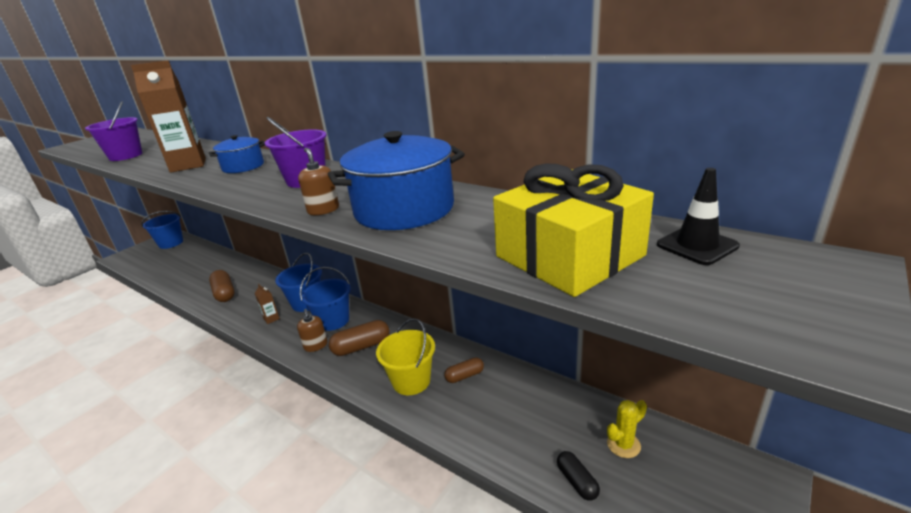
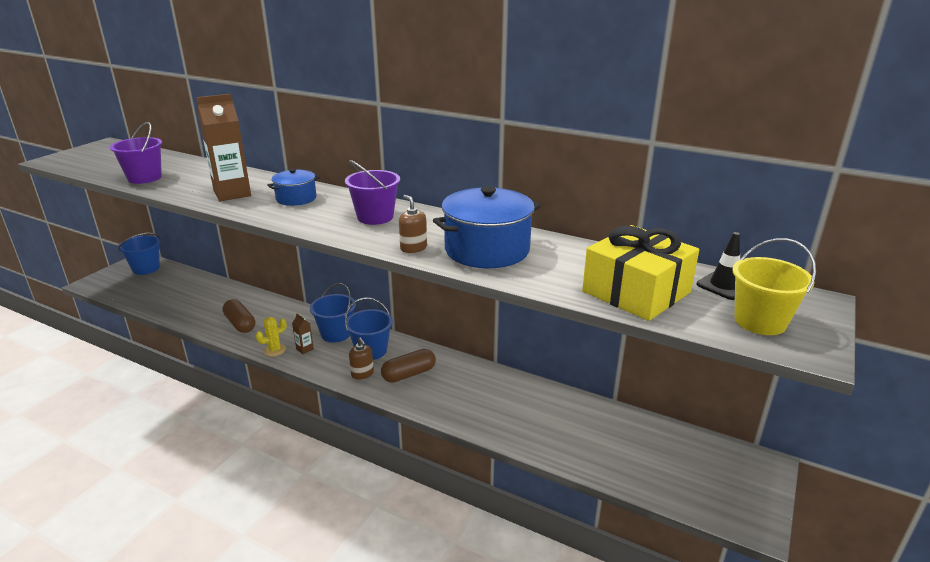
camera: 10 degrees left, 0 degrees up
(411, 381) = (467, 403): yellow bucket -> yellow bucket (760, 321)
(464, 376) = (514, 397): brown capsule -> none
(577, 481) = (626, 473): black capsule -> none
(623, 444) = (658, 446): yellow cactus -> yellow cactus (275, 350)

